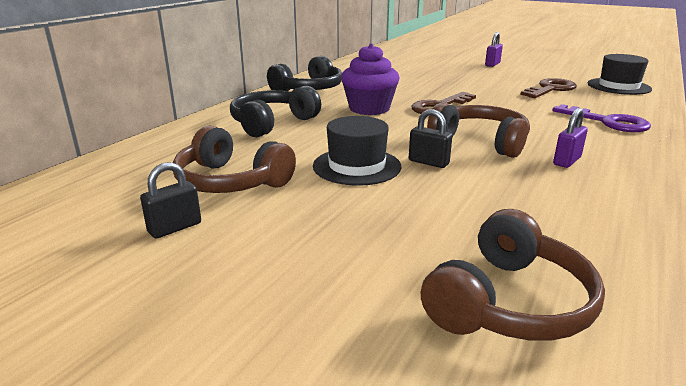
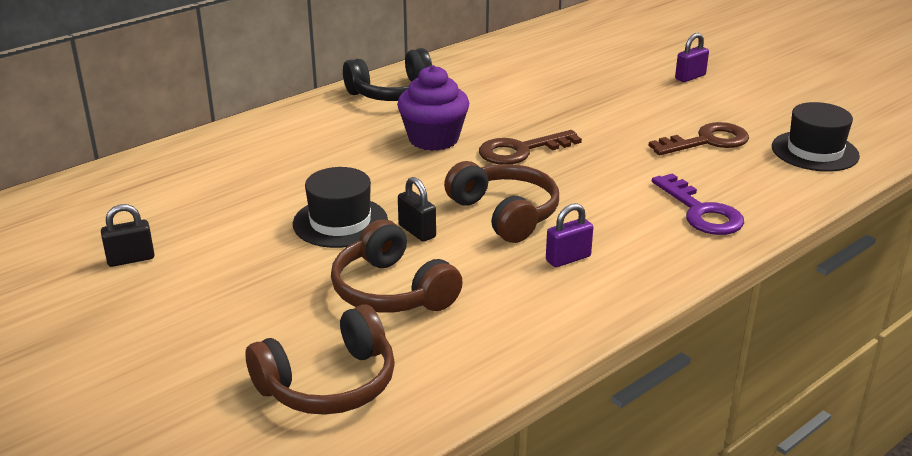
camera: 20 degrees right, 5 degrees up
(231, 181) = (209, 218): brown headphones -> brown headphones (392, 291)
(272, 123) = (307, 144): black headphones -> none

